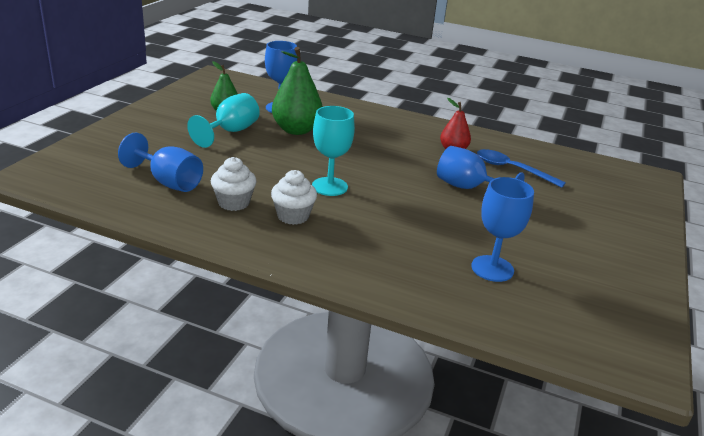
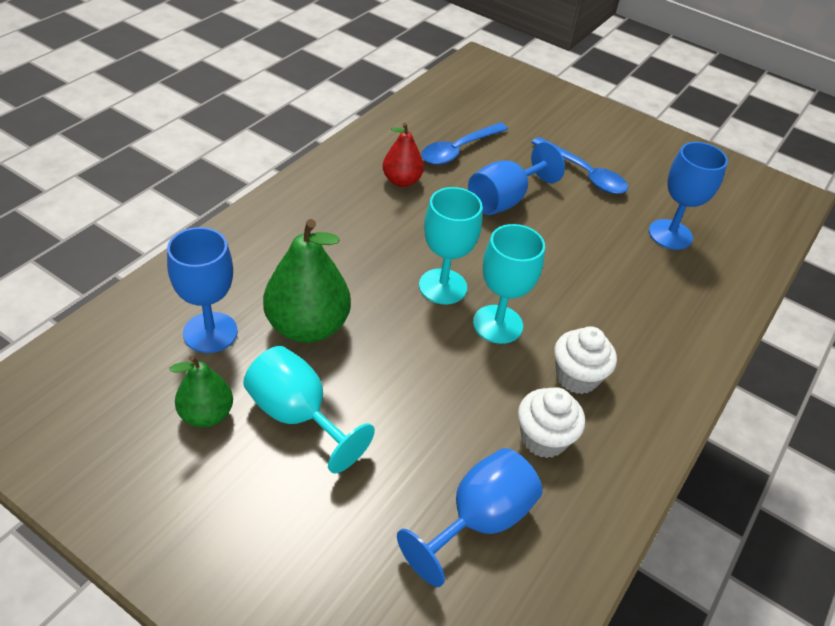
camera: 80 degrees left, 15 degrees up
(354, 167) = (442, 286): none -> turquoise goblet
(539, 225) = (584, 174): none -> blue spoon

